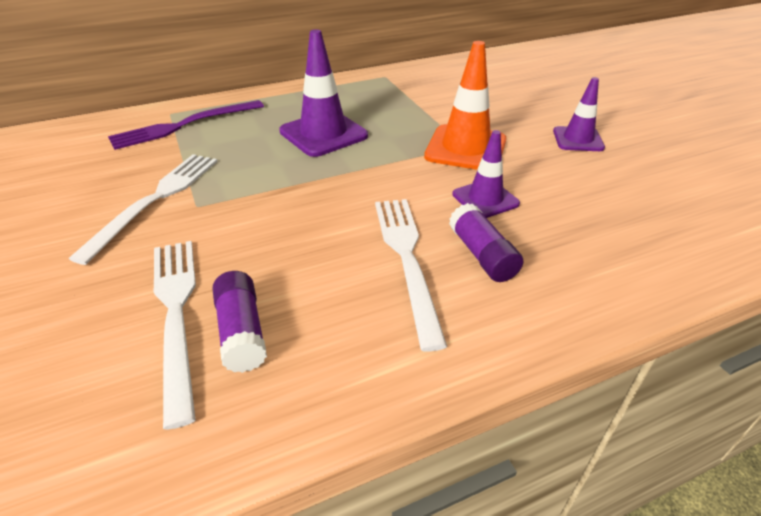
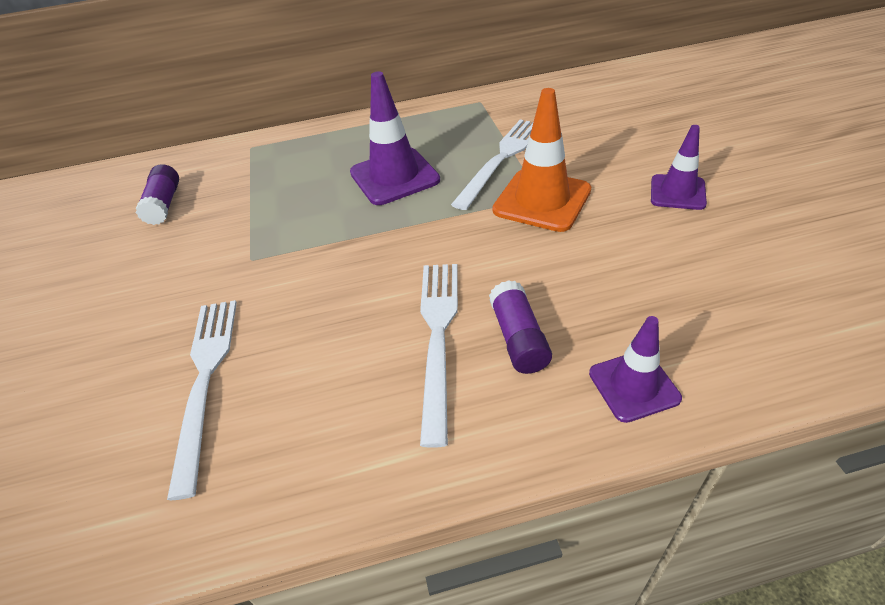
camera: 15 degrees right, 5 degrees up
(156, 200) = (215, 250): white fork -> white fork (501, 159)
(184, 125) = (260, 162): purple fork -> none
(242, 332) = (259, 405): purple glue stick -> purple glue stick (164, 204)
(485, 199) = (543, 268): purple traffic cone -> purple traffic cone (633, 386)

